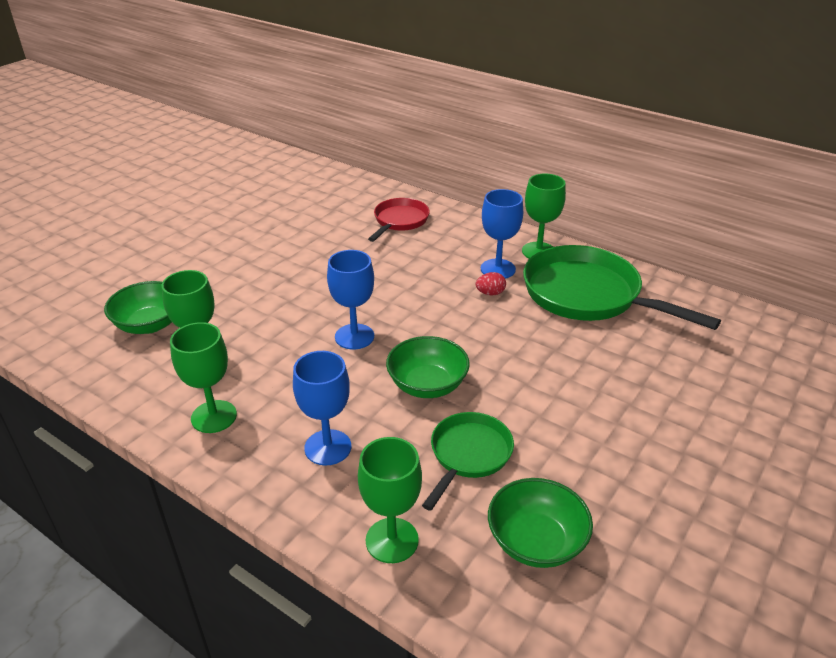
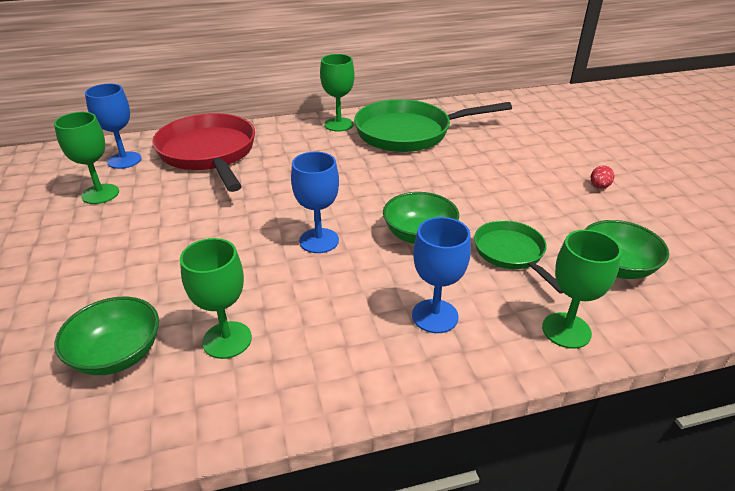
camera: 50 degrees left, 0 degrees up
(214, 416) = (320, 367): green goblet -> green goblet (100, 194)
(399, 221) = (209, 153): red pan -> red pan, size x1.81
(490, 293) = (355, 162): red egg -> red egg (599, 187)
(498, 269) = (333, 146): blue goblet -> blue goblet (124, 160)

